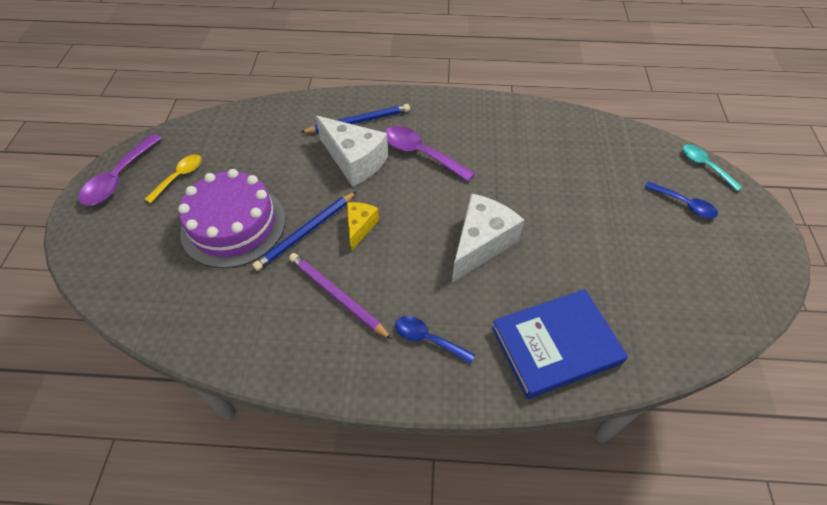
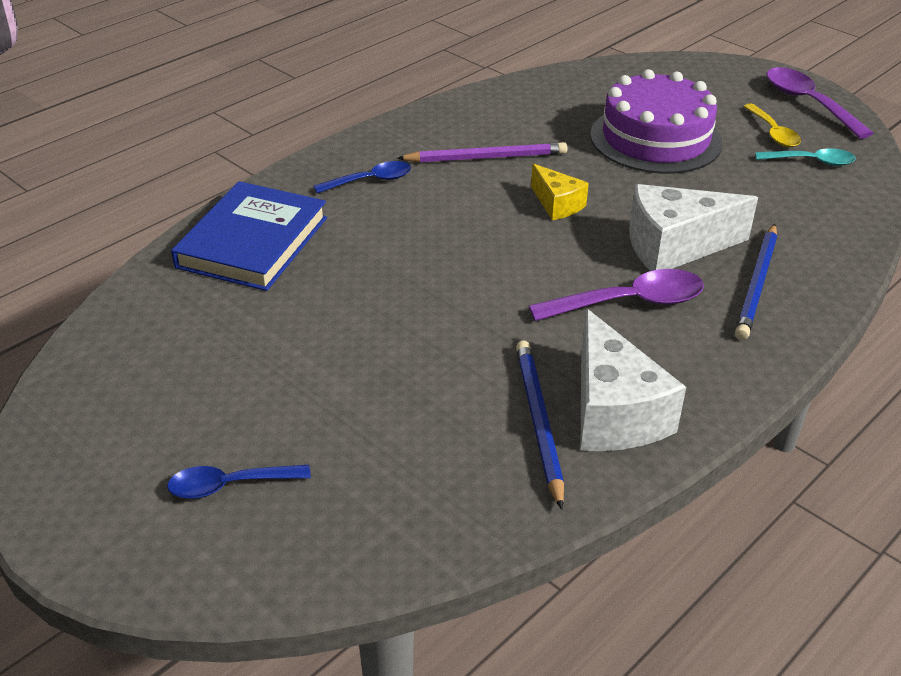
camera: 130 degrees right, 15 degrees down
(306, 232) = (592, 172): blue pencil -> blue pencil (538, 422)
(480, 244) = (426, 267): white cheese -> white cheese (613, 412)
(705, 166) = (243, 584): turquoise spoon -> turquoise spoon (811, 162)

